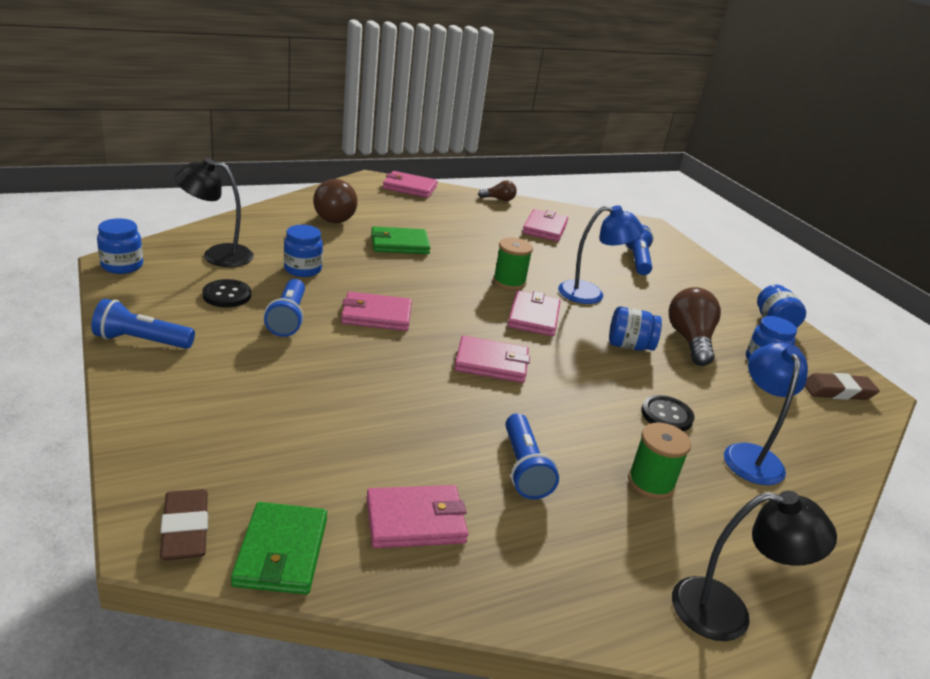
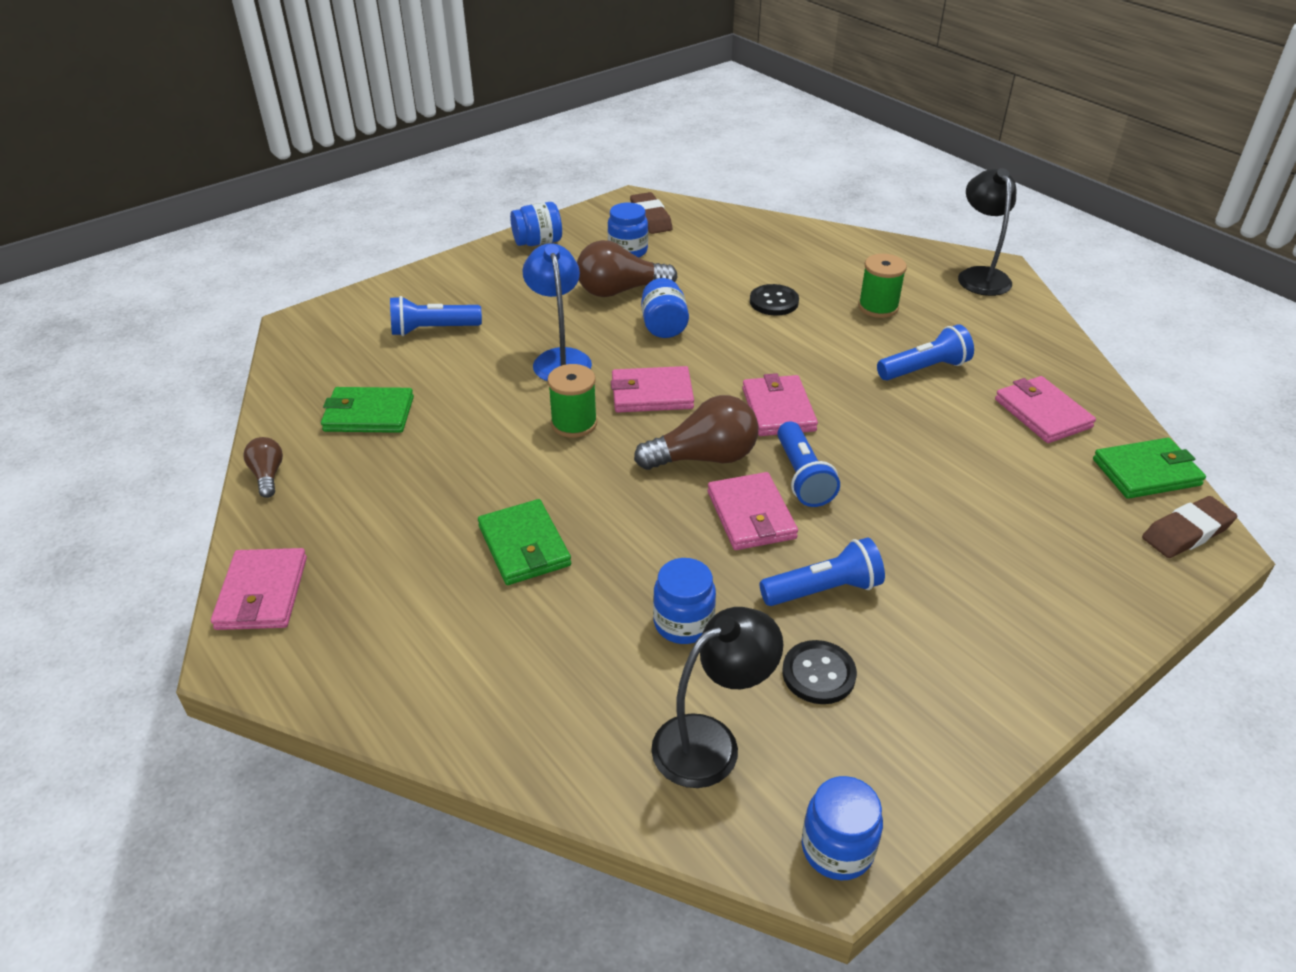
camera: 100 degrees left, 10 degrees up
(142, 341) = (992, 705): blue flashlight -> blue flashlight (802, 477)
(217, 255) = (711, 742): black lamp -> black lamp turned 105 degrees counterclockwise
(336, 216) = (458, 650): brown light bulb -> brown light bulb (704, 457)
(544, 228) = (369, 414): pink wallet -> green wallet
(750, 455) = (794, 262): blue lamp -> none

